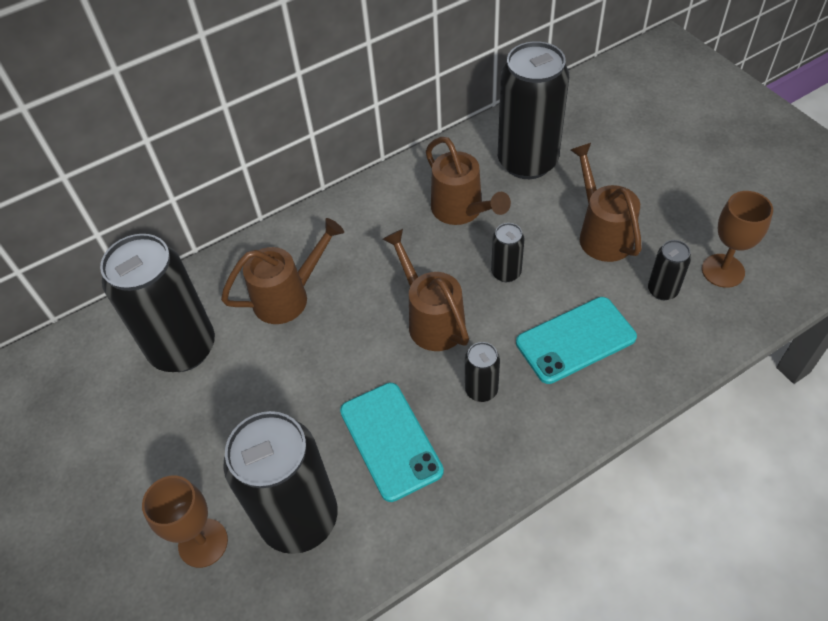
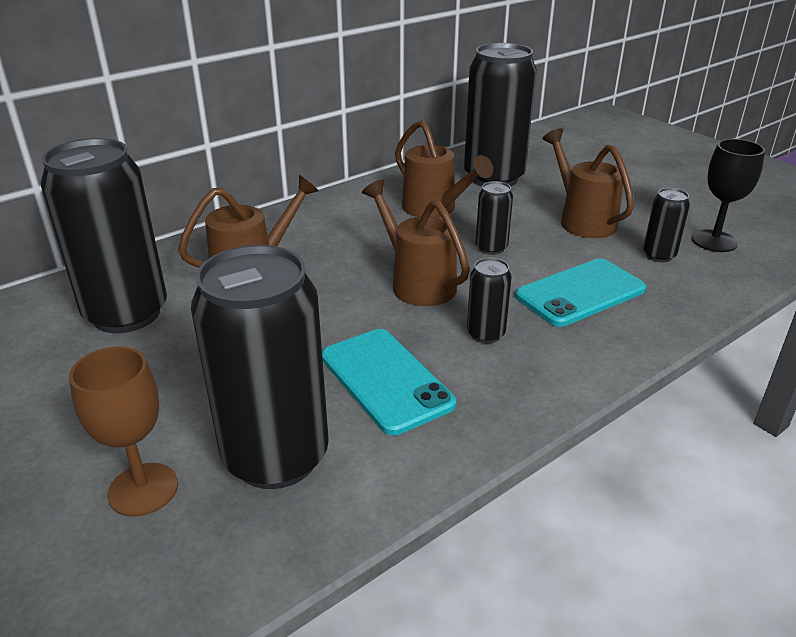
camera: 10 degrees left, 20 degrees down
(723, 271) = (714, 241): brown goblet -> black goblet

